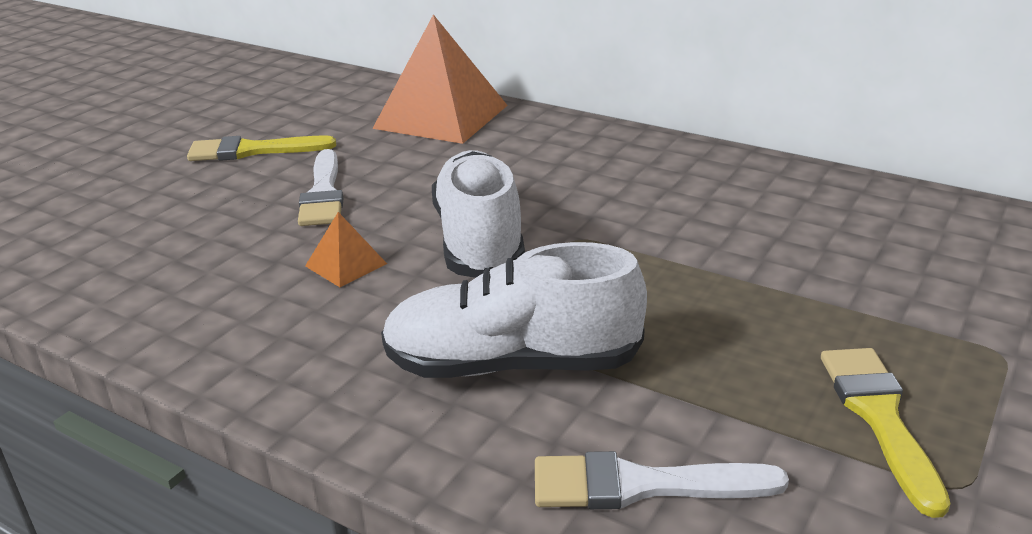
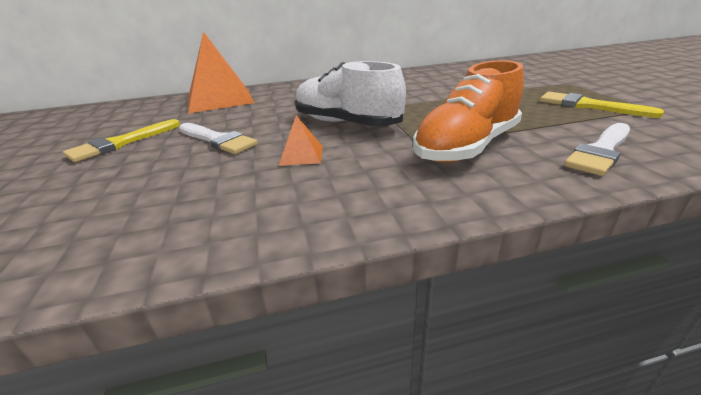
camera: 45 degrees left, 0 degrees up
(512, 364) = (466, 147): white shoe -> orange shoe

